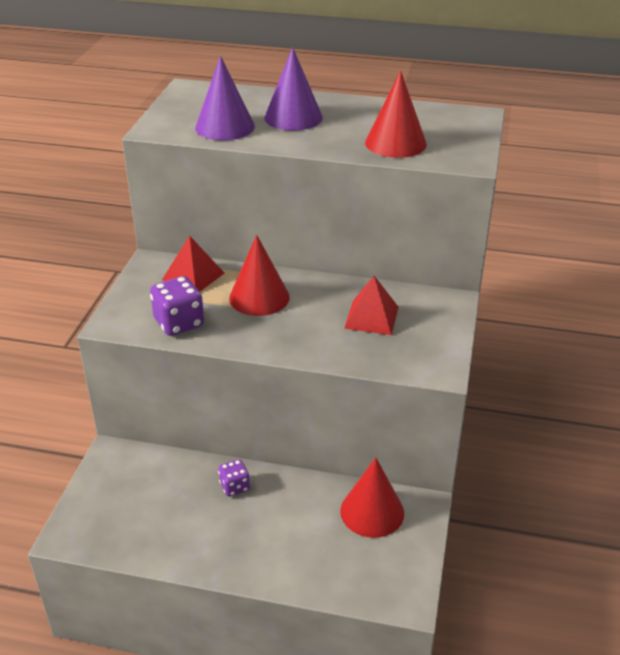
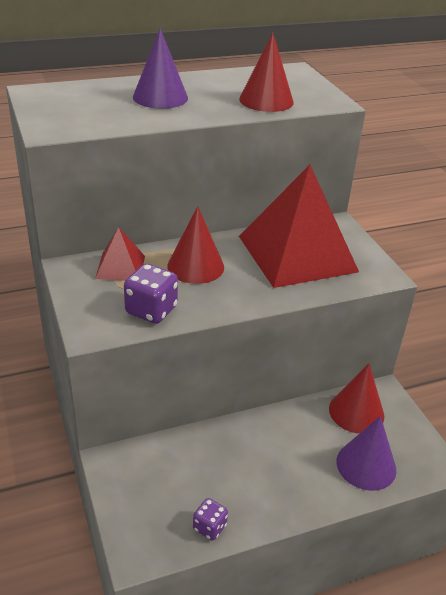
camera: 35 degrees left, 0 degrees up
(225, 127) = (111, 116): purple cone -> purple cone (366, 465)
(234, 487) = (240, 440): purple dice -> purple dice (209, 527)
(371, 317) = (297, 253): red pyramid -> red pyramid, size x2.19

